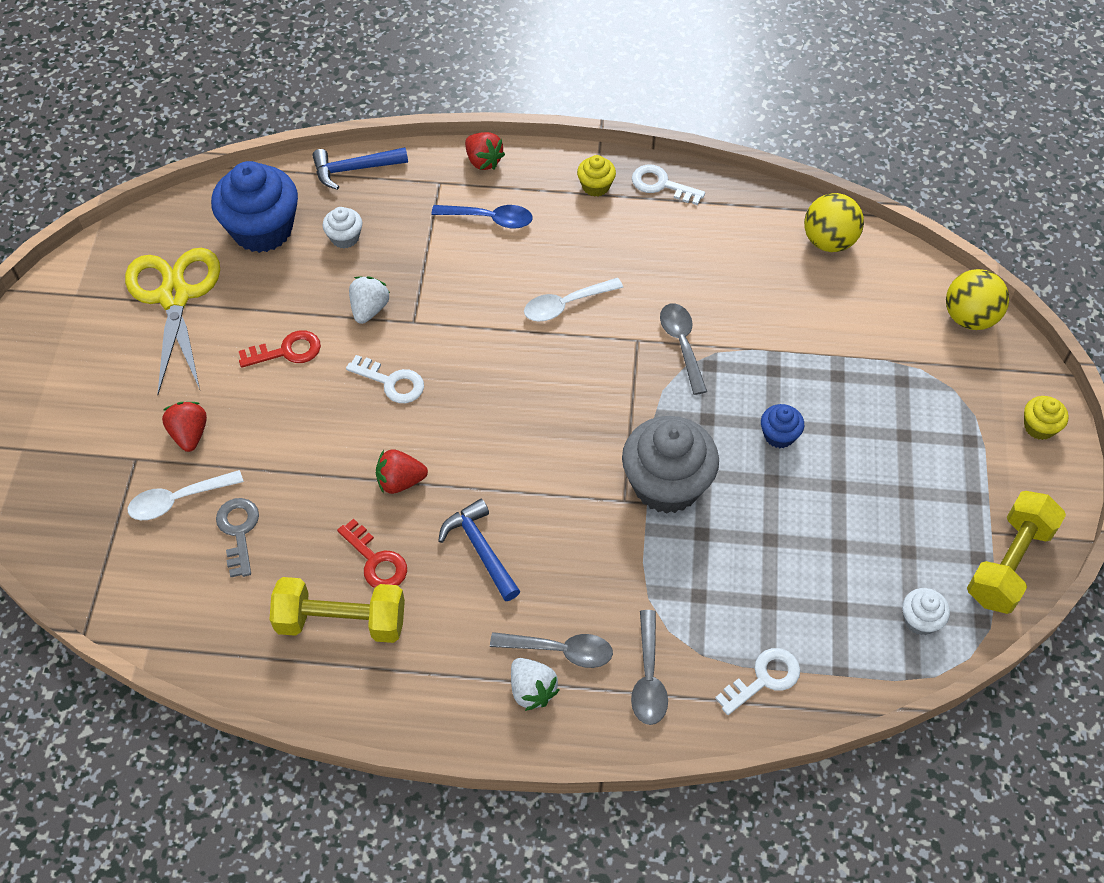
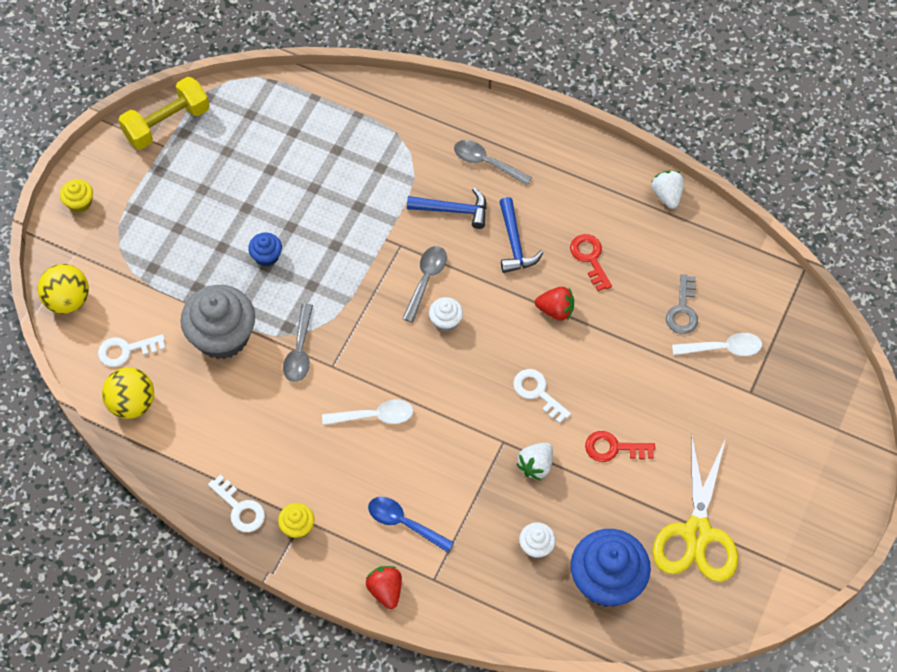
camera: 160 degrees left, 5 degrees up
(189, 434) = (705, 399): red strawberry -> none
(341, 621) = (625, 225): yellow dumbbell -> none
(354, 169) = (506, 622): blue hammer -> blue hammer (453, 210)
(532, 690) = (514, 145): white strawberry -> white strawberry (667, 195)
(648, 678) = (437, 130): grey spoon -> grey spoon (426, 280)
(666, 484) = (365, 247): grey cupcake -> grey cupcake (222, 336)
(764, 679) = (365, 107): white key -> white key (126, 350)
(920, 620) = (246, 109): white cupcake -> white cupcake (445, 321)

